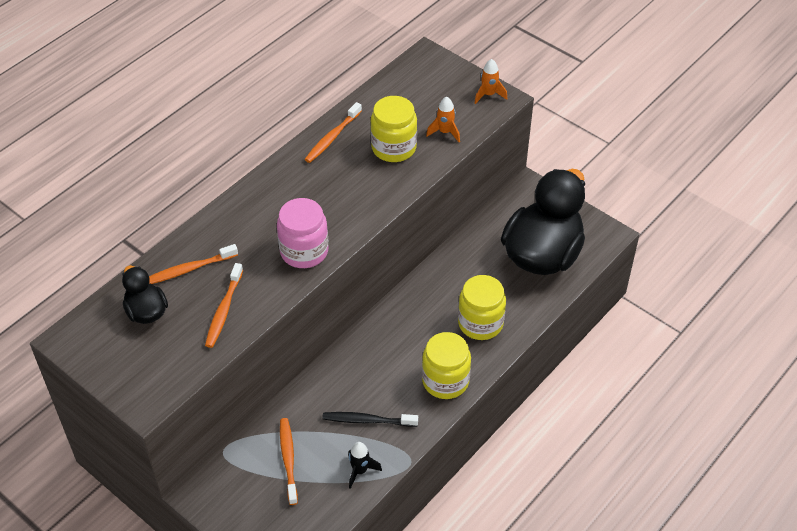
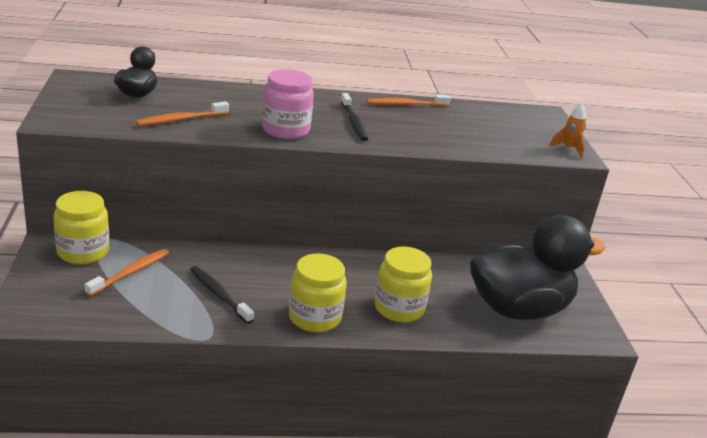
camera: 40 degrees right, 20 degrees down
(189, 269) = (199, 96): orange toothbrush -> none
(331, 196) = (354, 122): none -> black toothbrush
(360, 471) = (163, 314): black rocket -> none
(393, 148) = (443, 130): yellow jar -> yellow jar (83, 252)
(445, 132) = (498, 144): orange rocket -> none

